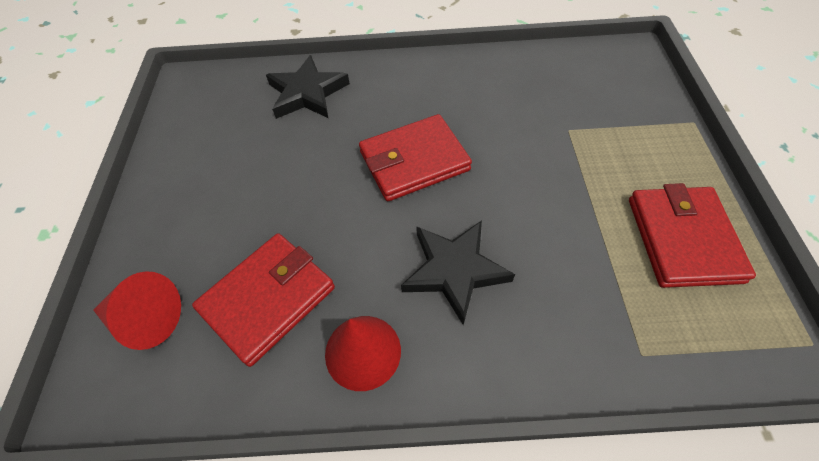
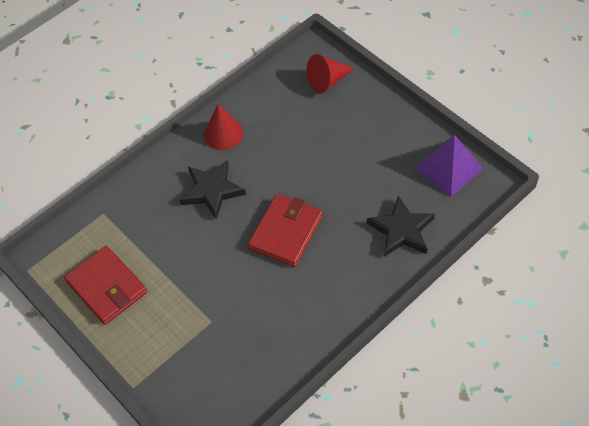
camera: 140 degrees right, 0 degrees up
(195, 114) = (448, 168): none -> purple pyramid
(268, 299) = (285, 122): red wallet -> none

